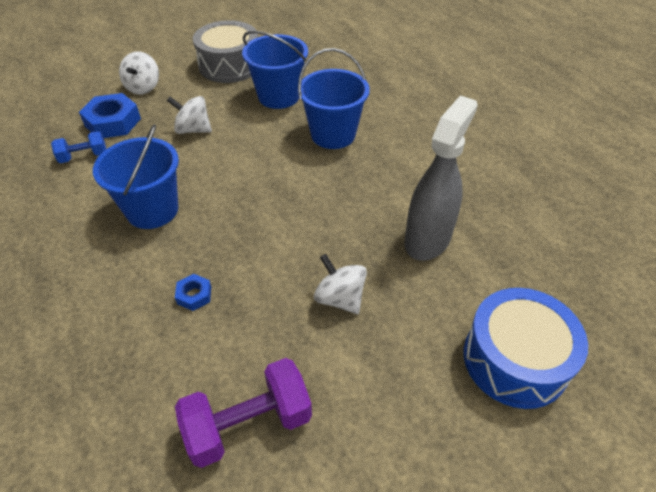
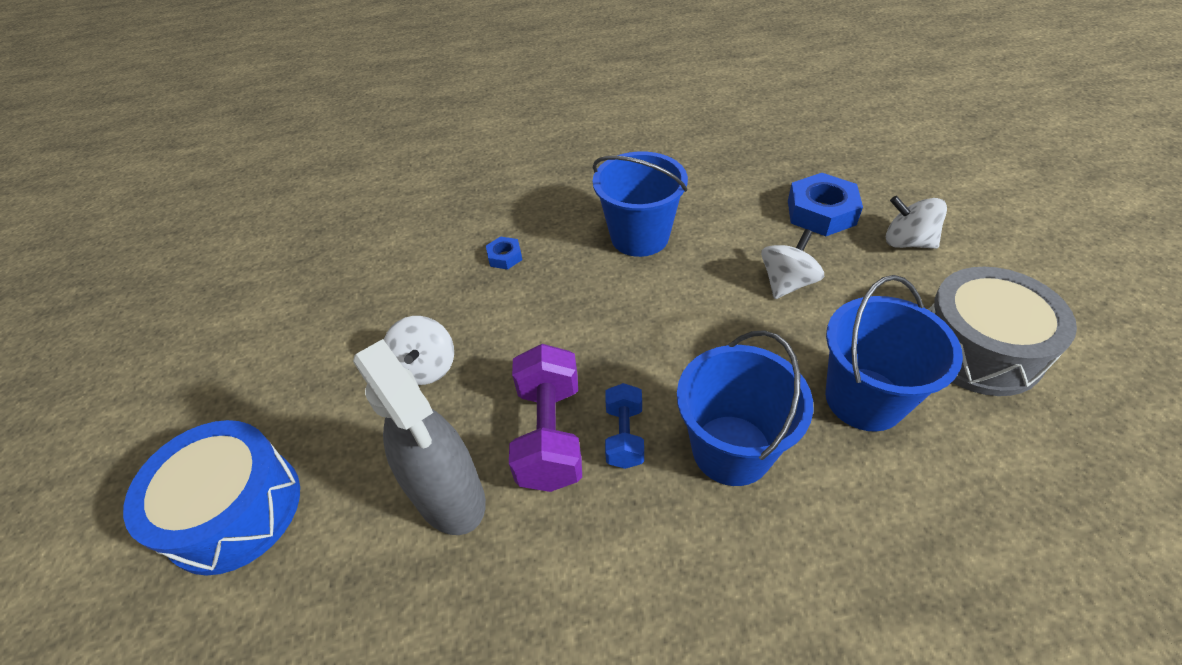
camera: 115 degrees right, 0 degrees up
(84, 156) = (754, 190): blue dumbbell -> blue dumbbell (624, 436)
(248, 424) = (356, 274): purple dumbbell -> purple dumbbell (550, 434)
(340, 298) = (426, 367): white spinning top -> white spinning top turned 105 degrees clockwise

